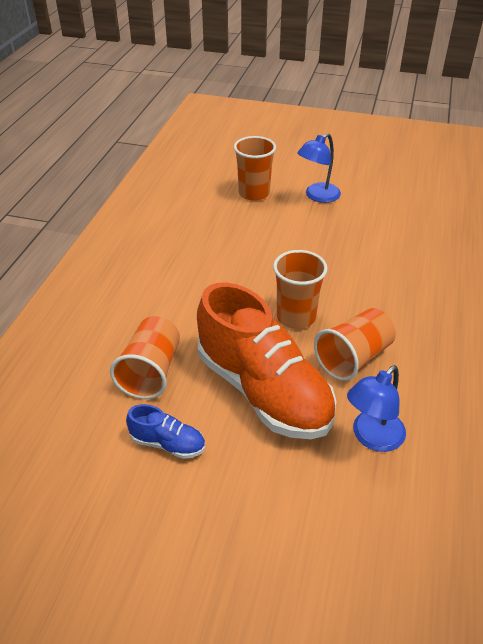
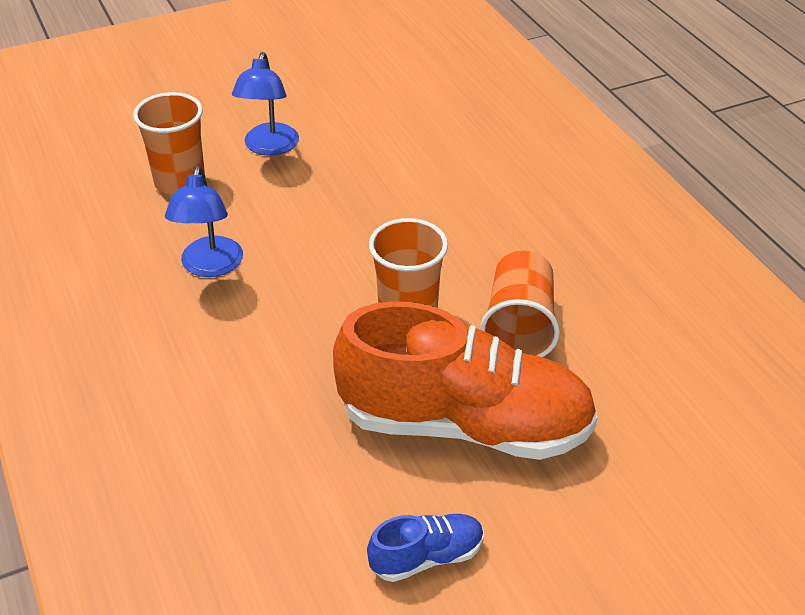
camera: 40 degrees left, 0 degrees up
(151, 372) = (308, 489): orange cup -> none
(372, 438) = (626, 402): blue lamp -> blue lamp (210, 267)

